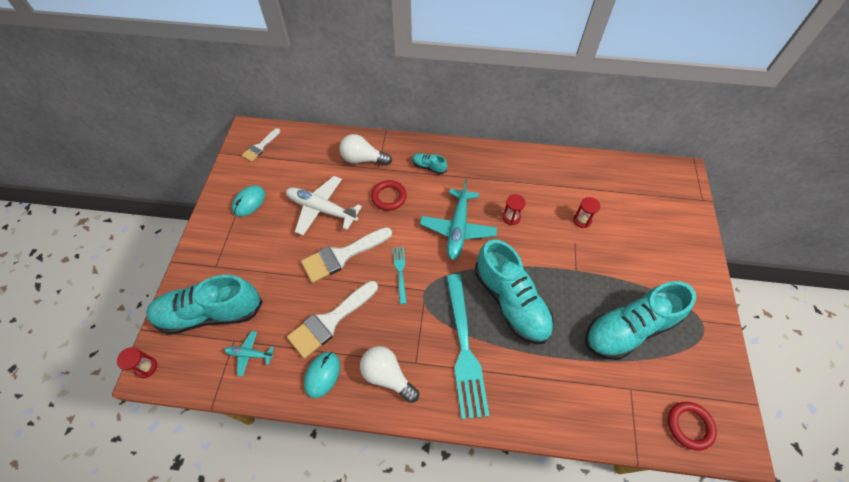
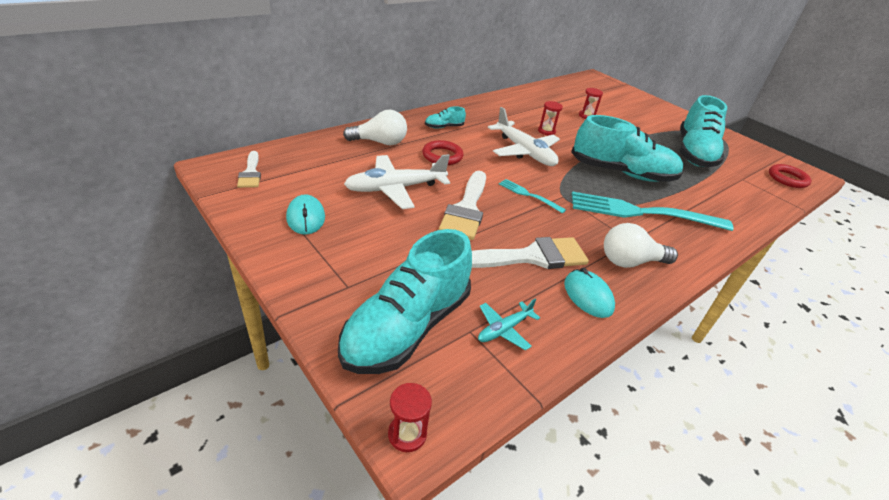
camera: 50 degrees left, 20 degrees down
(330, 321) = (531, 257): white brush -> white brush turned 105 degrees counterclockwise
(363, 159) = (380, 142): white light bulb -> white light bulb turned 150 degrees counterclockwise
(458, 228) = (524, 151): turquoise plane -> white plane
(464, 348) = (642, 213): turquoise fork -> turquoise fork turned 150 degrees clockwise

